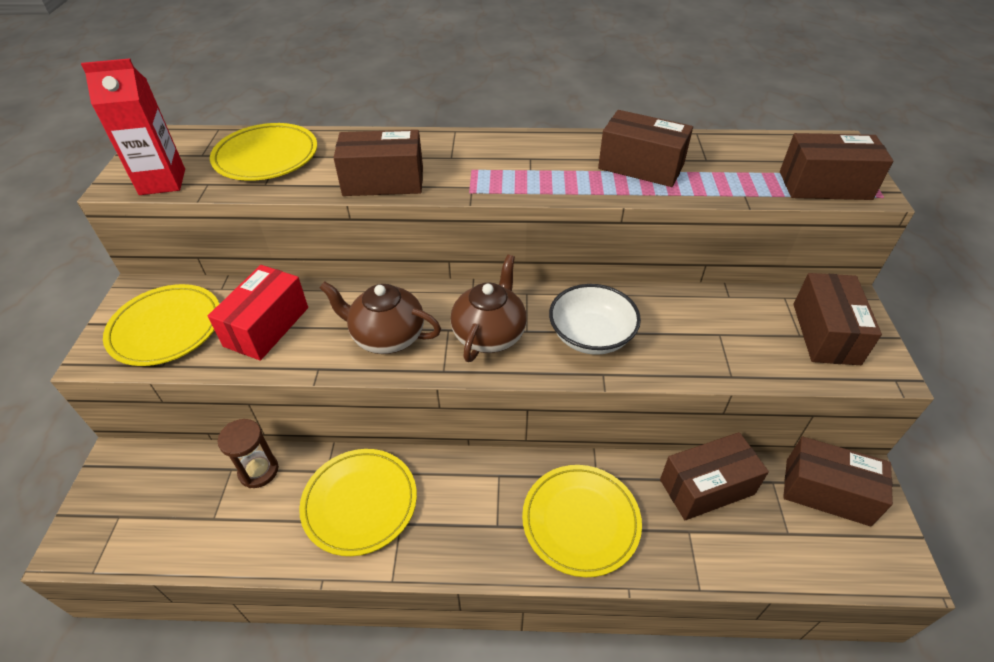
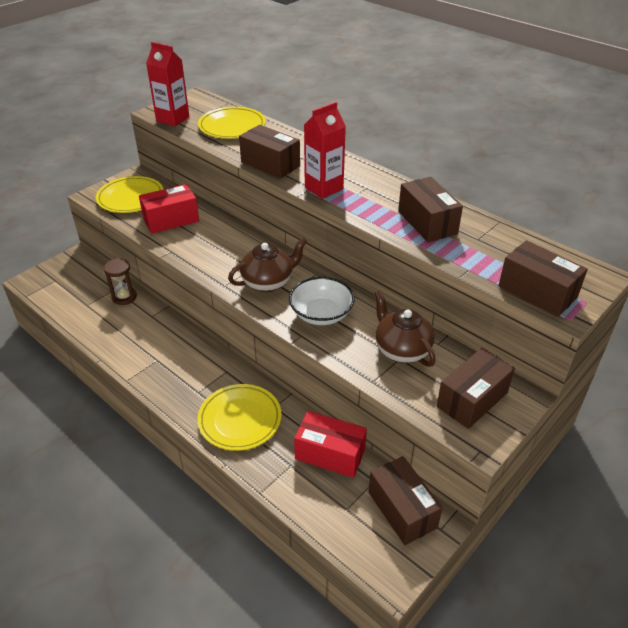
camera: 40 degrees right, 5 degrees down
(360, 503) = (149, 339): yellow plate -> none
(387, 337) = (217, 255): brown teapot -> brown teapot (401, 350)
(487, 181) = (324, 188): none -> red carton
(706, 487) = (330, 454): brown box -> red box

